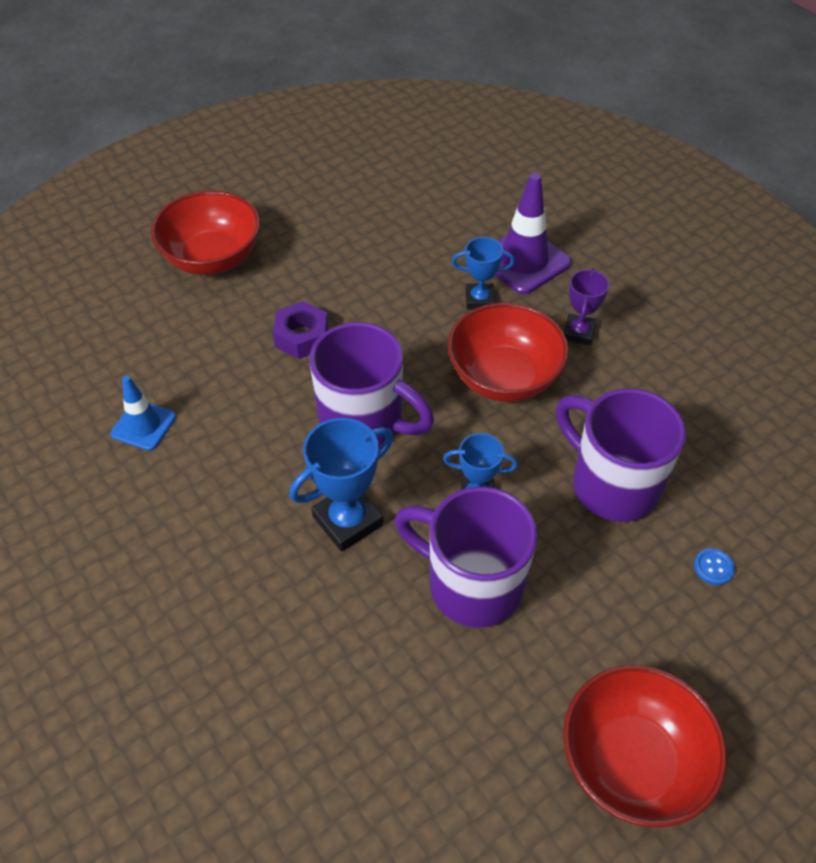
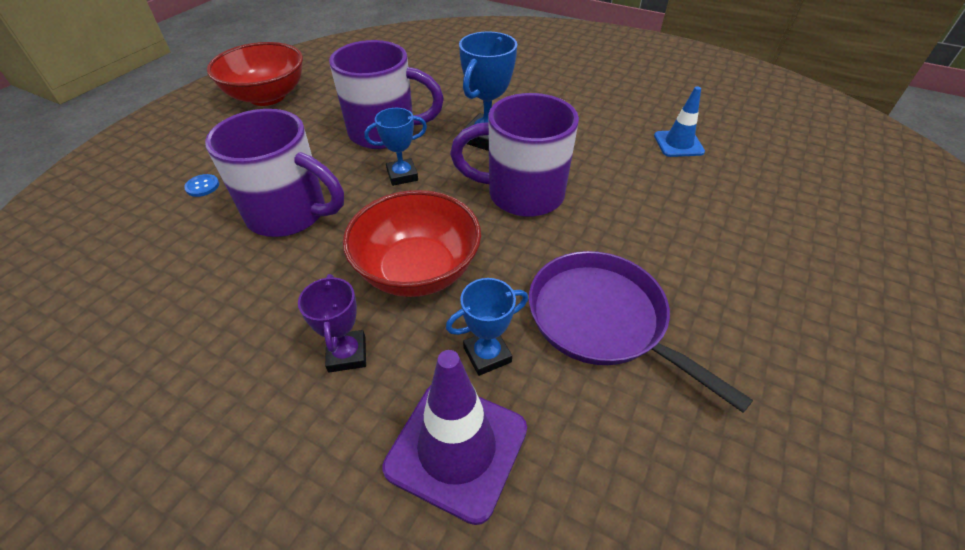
camera: 155 degrees right, 5 degrees down
(212, 258) = (818, 291): red bowl -> none
(302, 337) = (638, 242): purple nut -> none
(384, 293) = (602, 319): none -> purple pan

